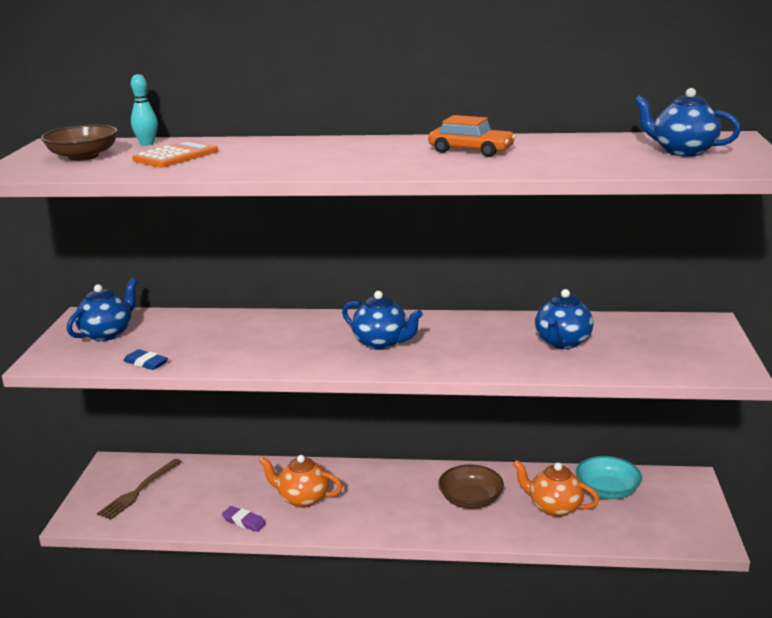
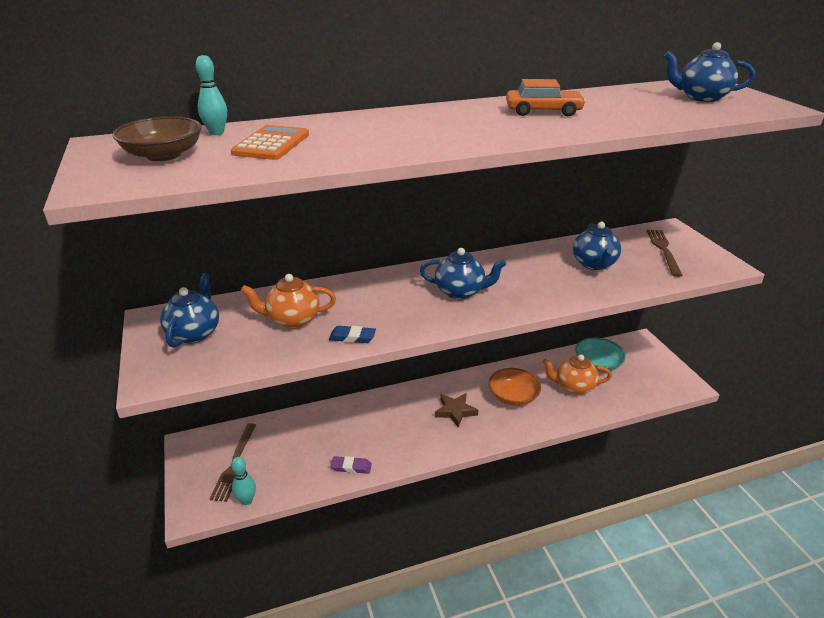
camera: 25 degrees left, 10 degrees up
(128, 523) = (246, 500): none -> turquoise bowling pin
(146, 363) = (265, 358): blue eraser -> blue eraser (352, 337)
(302, 498) = (385, 431): orange teapot -> orange teapot (292, 320)
(392, 498) = (455, 411): none -> brown star
(470, 500) = (513, 396): brown bowl -> orange bowl
(669, 342) = (663, 250): none -> brown fork

